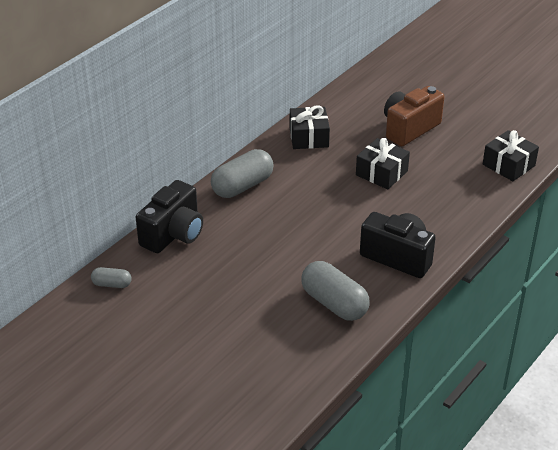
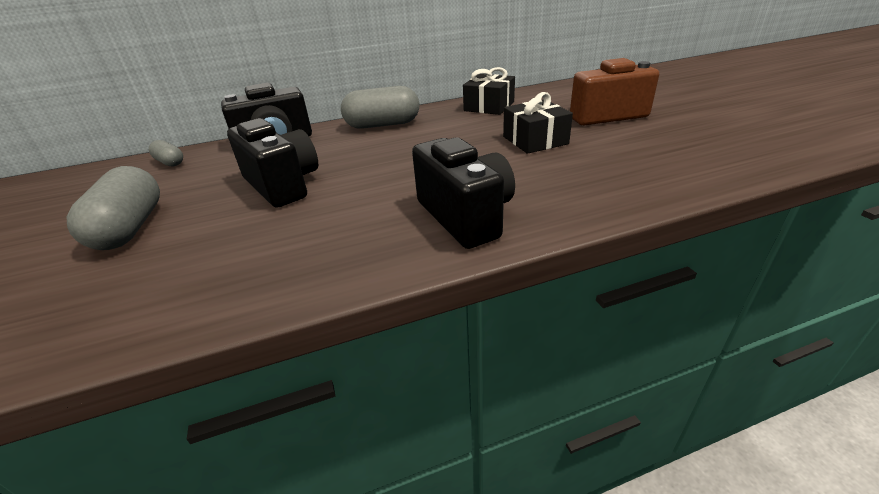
camera: 35 degrees right, 5 degrees down
(248, 273) = (282, 185): none -> black camera
(334, 303) = (320, 241): grey capsule -> grey capsule (130, 228)
(508, 165) = (723, 163): black gift -> none

